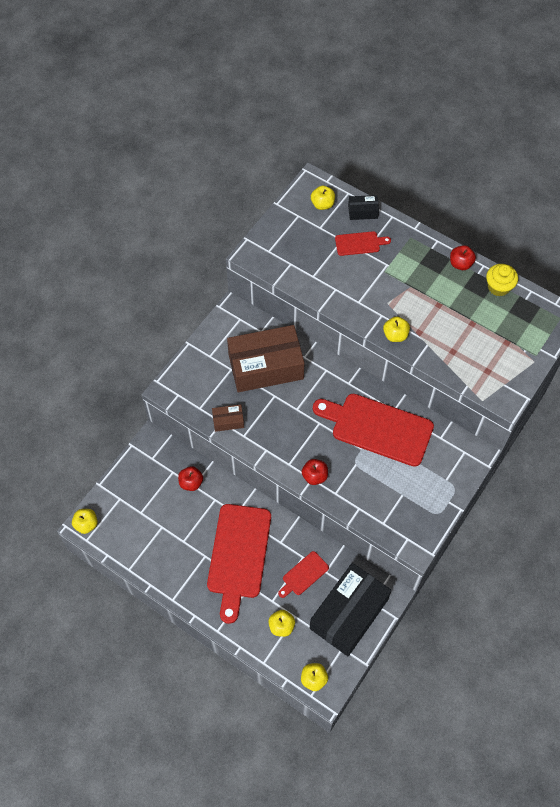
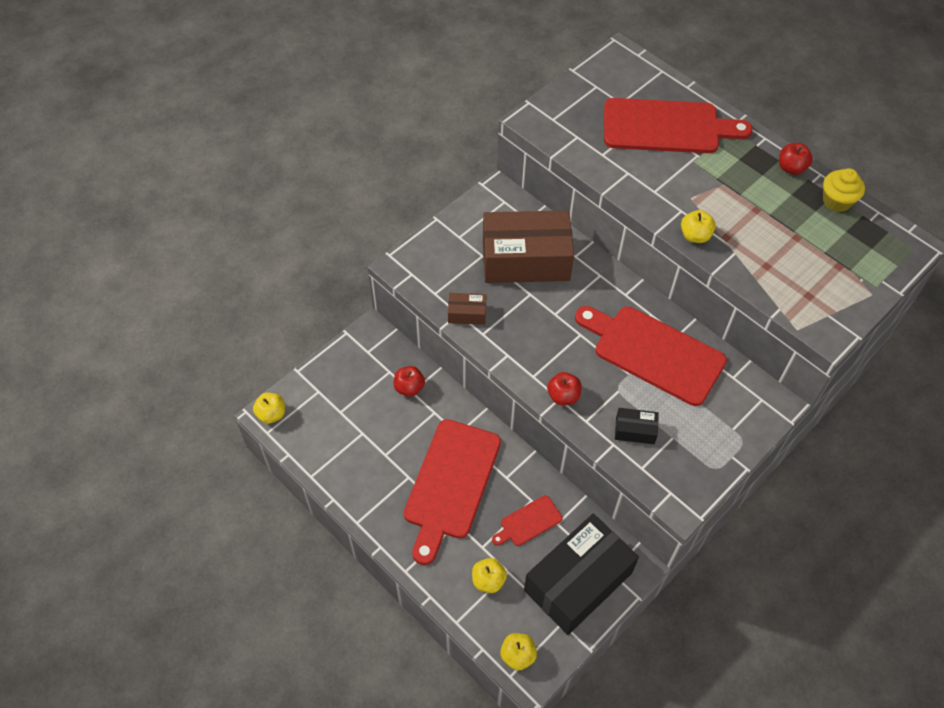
camera: 10 degrees right, 5 degrees down
(322, 204) = (628, 78): yellow apple -> none
(359, 243) = (667, 127): red cutting board -> red cutting board, size x2.13
(363, 212) = (677, 93): black box -> black box (635, 430)

